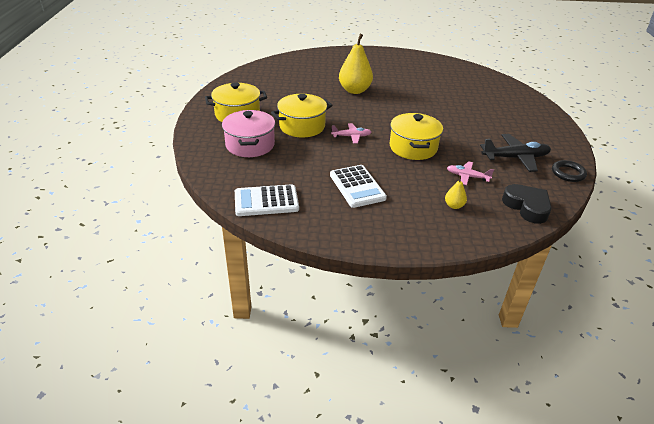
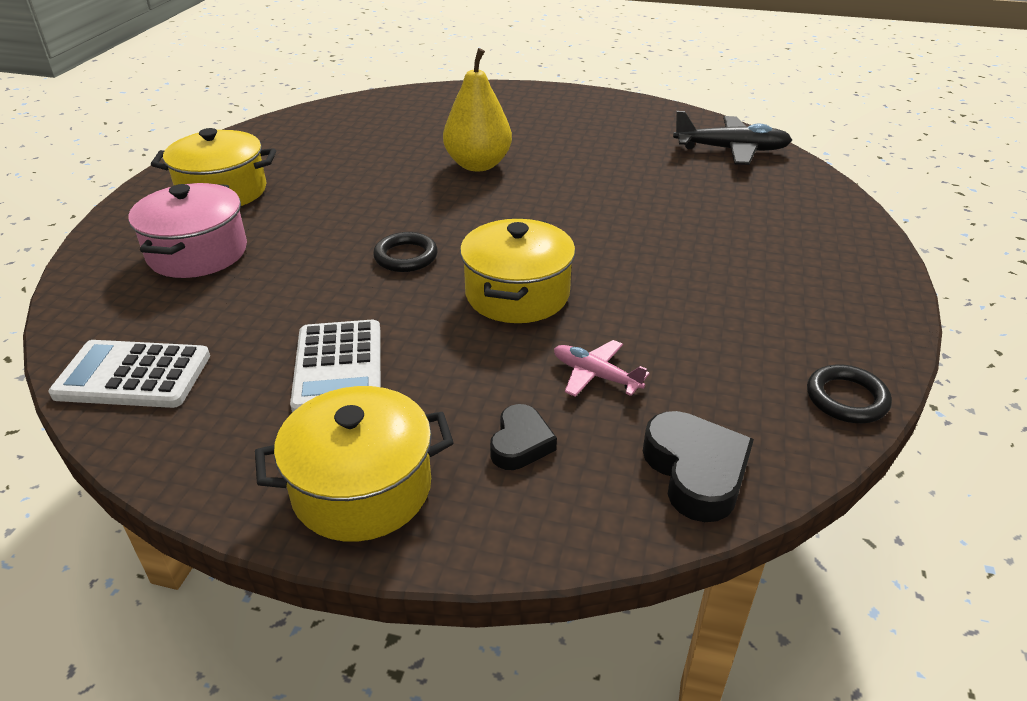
camera: 15 degrees right, 0 degrees up
(302, 126) = (324, 226): yellow pot -> yellow pot (362, 488)
(351, 136) = (406, 256): pink plane -> black ring
(454, 206) = (520, 443): yellow pear -> black heart
(515, 158) = (736, 344): black plane -> black plane (732, 150)

